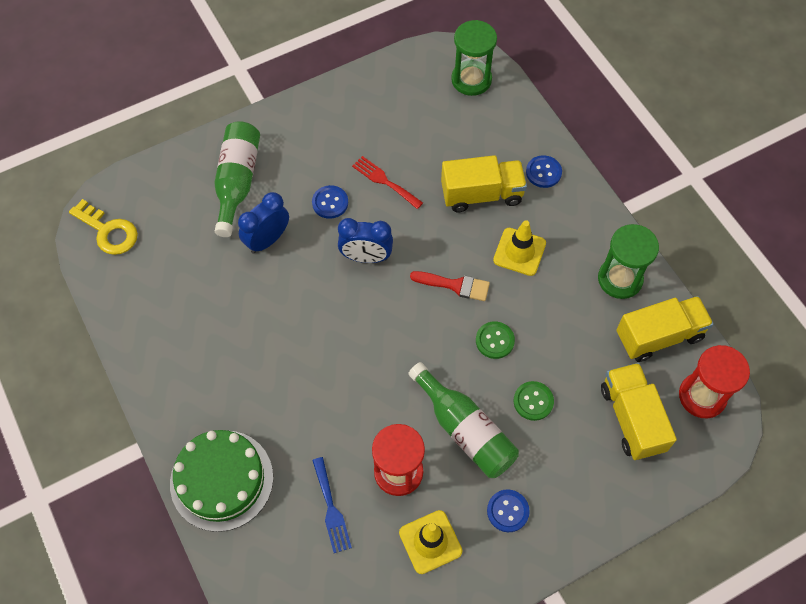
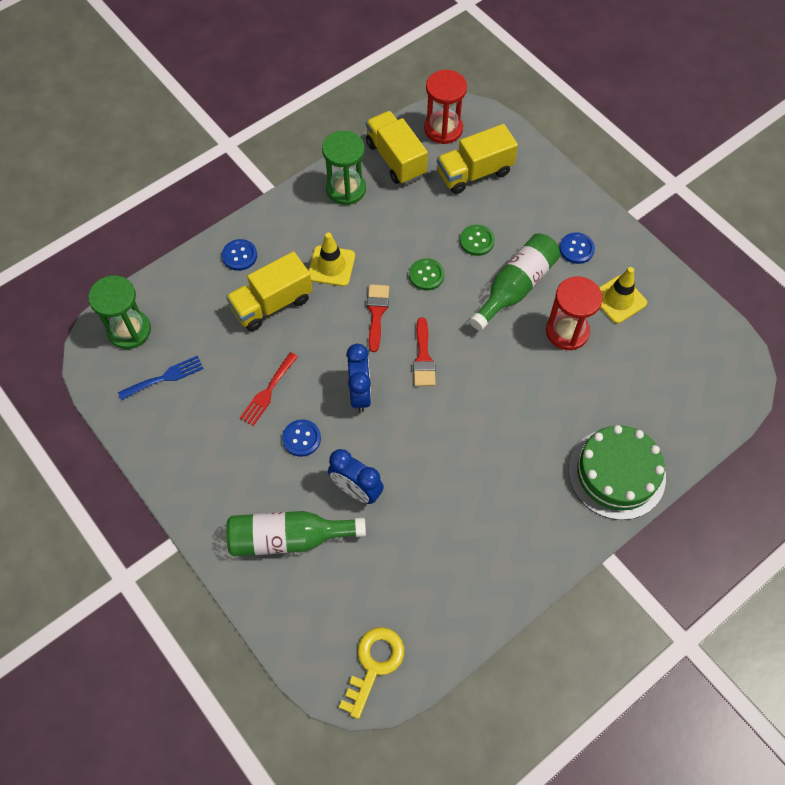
camera: 100 degrees left, 0 degrees up
(331, 509) = (614, 377): blue fork -> blue fork (165, 377)
(394, 320) = (423, 357): none -> red brush
(481, 194) = (272, 304): yellow truck -> yellow truck turned 105 degrees counterclockwise

